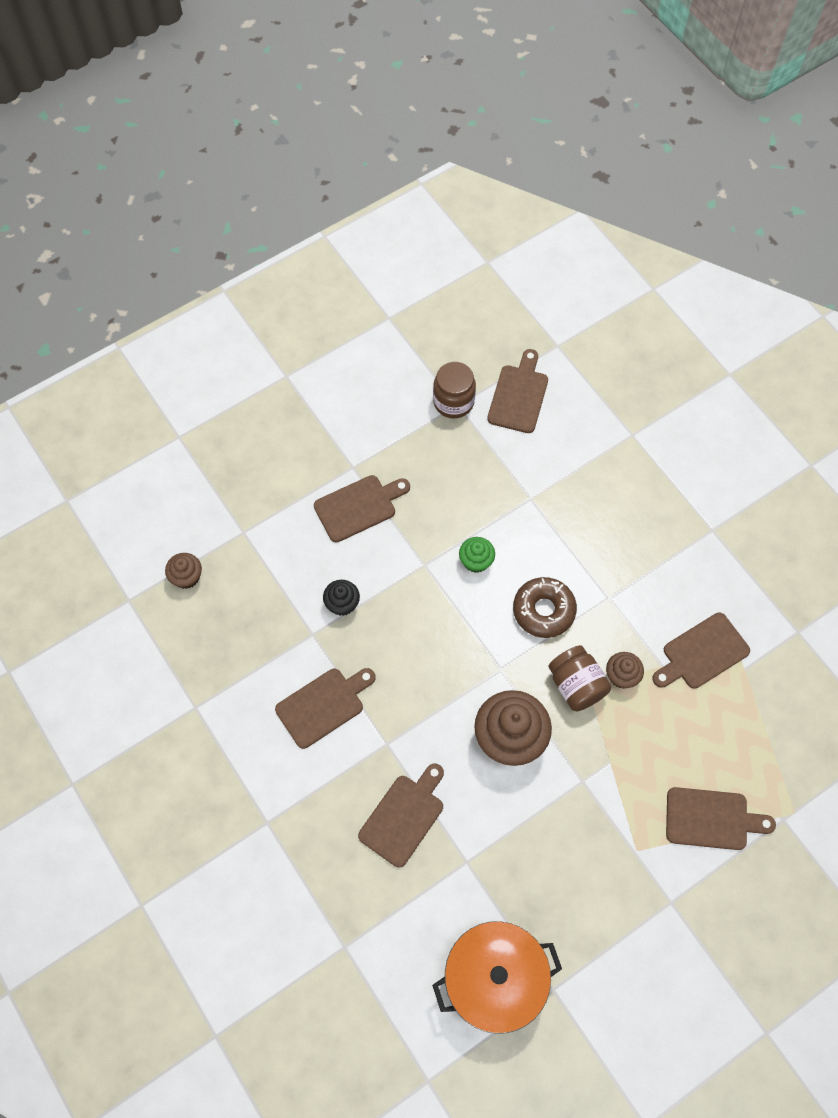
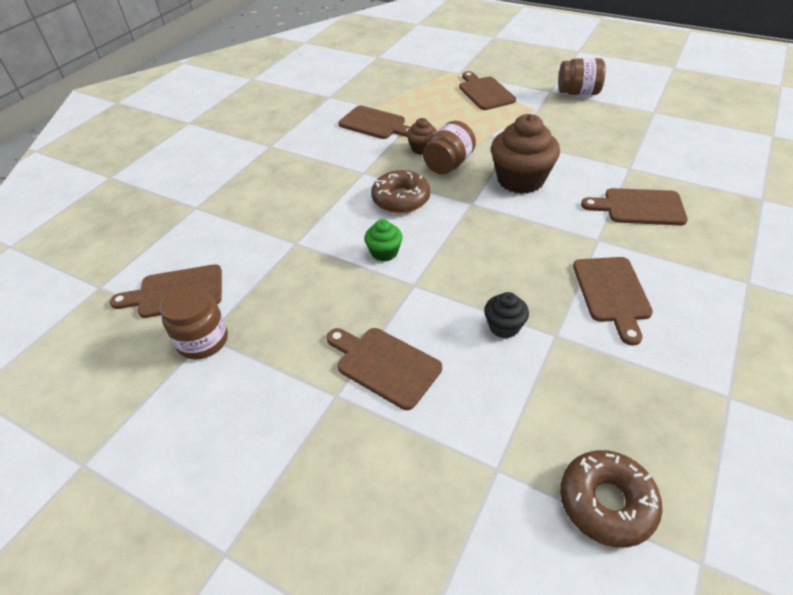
camera: 115 degrees left, 20 degrees down
(186, 577) = (606, 502): brown cupcake -> brown donut
(323, 705) = (612, 293): brown cutting board -> brown cutting board turned 120 degrees counterclockwise
(494, 980) = (681, 132): orange pot -> none
(647, 933) = (578, 93): none -> brown jar

